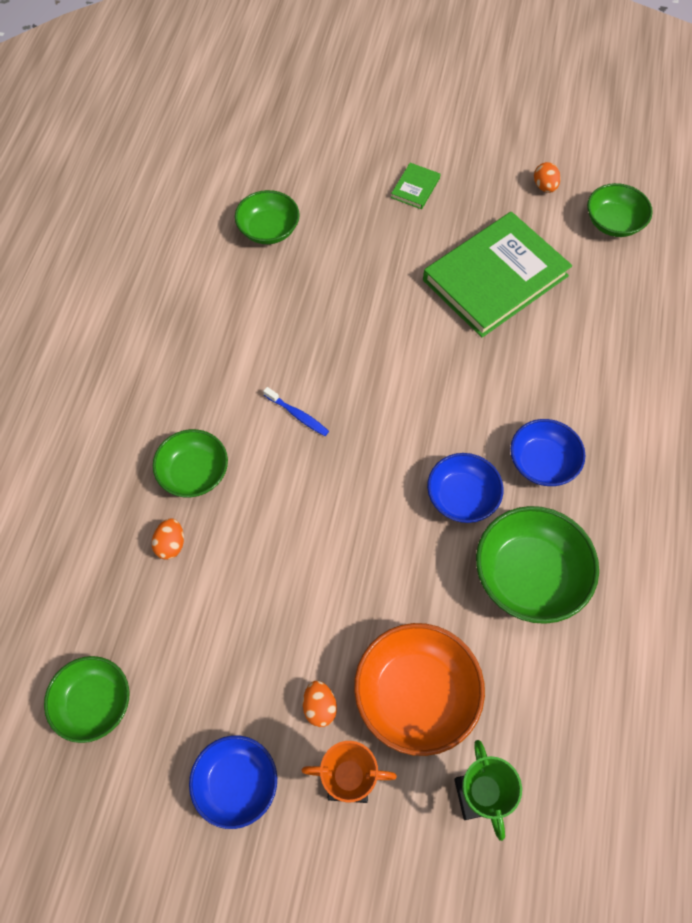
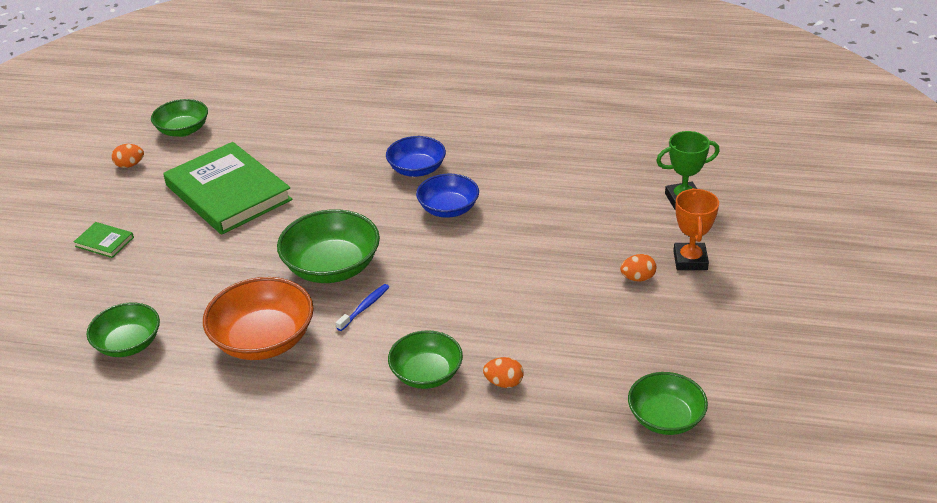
camera: 90 degrees left, 25 degrees down
(236, 783) = (709, 320): blue bowl -> none
(416, 695) = (617, 229): orange bowl -> orange bowl (263, 340)
(529, 575) = (514, 176): green bowl -> green bowl (332, 267)

